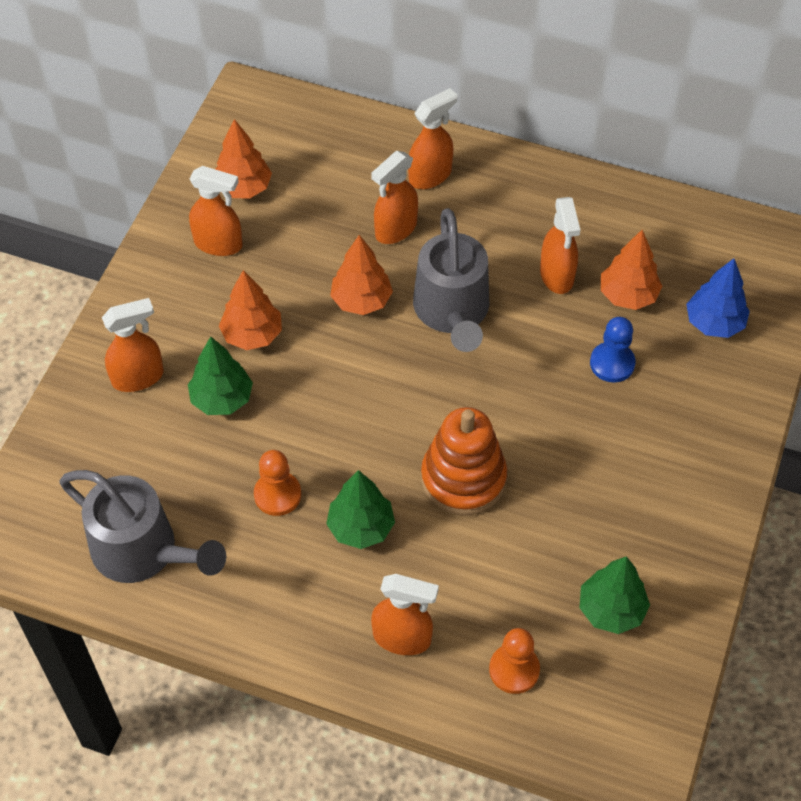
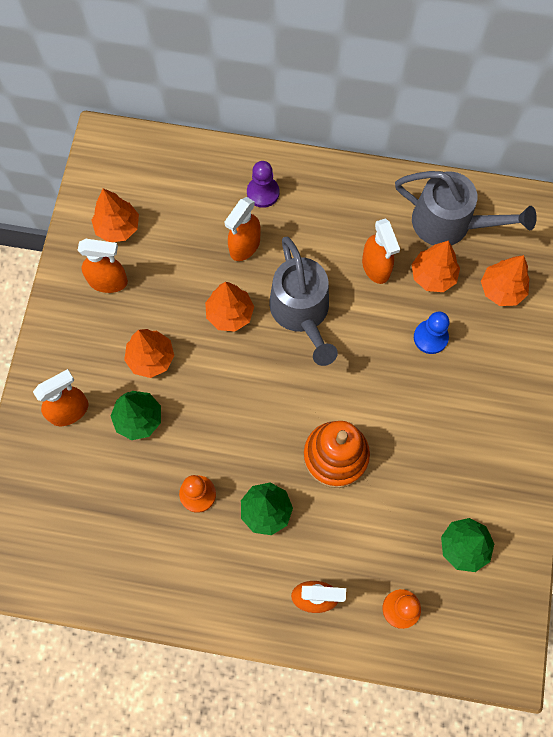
camera: 10 degrees left, 15 degrees up
(144, 551) = (105, 560): grey watering can -> grey watering can (450, 223)
(430, 175) = (263, 193): orange spray bottle -> purple pawn
(714, 323) = (501, 289): blue tree -> orange tree

